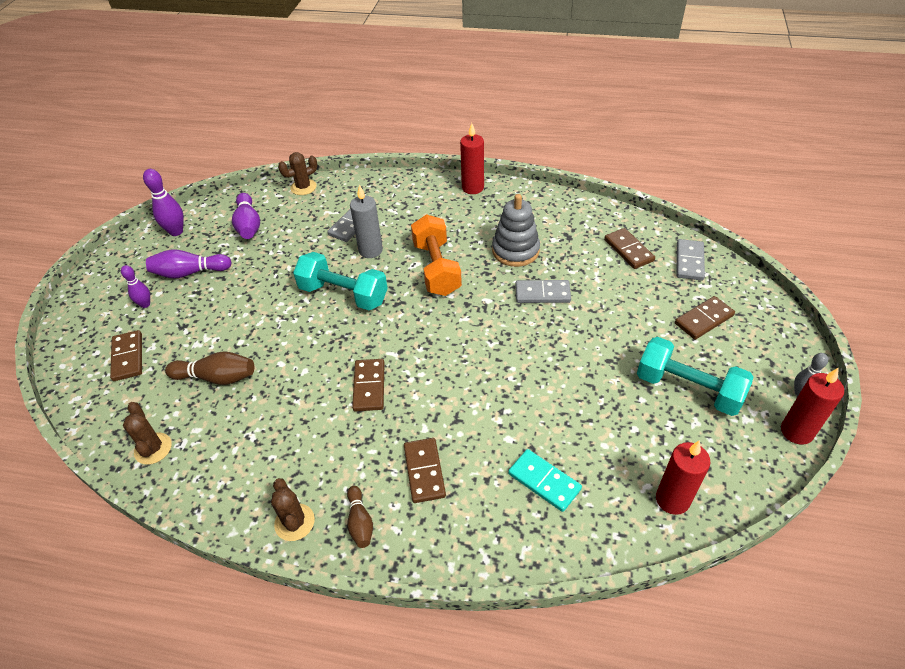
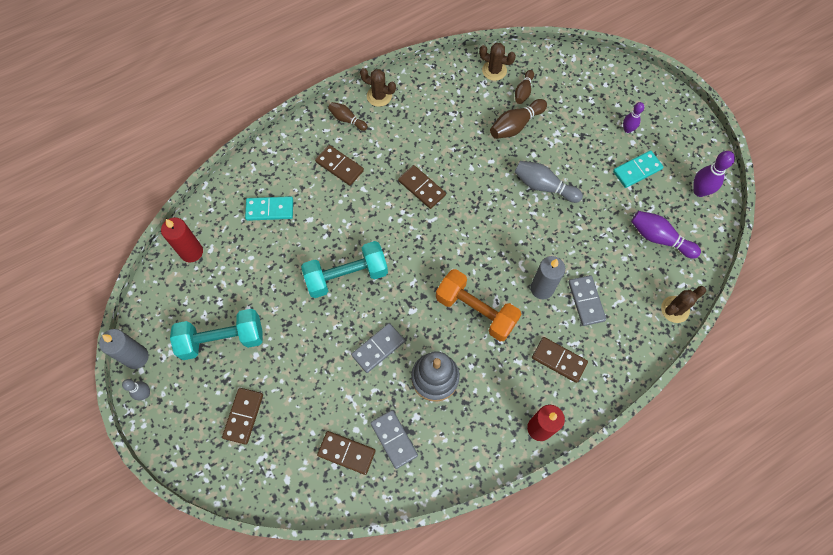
camera: 135 degrees right, 20 degrees up
(128, 357) = (583, 96): brown domino -> brown domino (559, 360)
(163, 403) = (523, 91): none -> brown bowling pin
(189, 273) = (637, 170): purple bowling pin -> turquoise domino
(270, 312) = (544, 186): none -> grey bowling pin
(303, 187) = (675, 309): brown cactus -> brown cactus turned 45 degrees clockwise
(343, 294) = (514, 236): turquoise dumbbell -> turquoise dumbbell (346, 276)
(689, 261) = (288, 479): grey domino -> grey domino (394, 439)
(796, 431) = (136, 357): red candle -> grey candle

